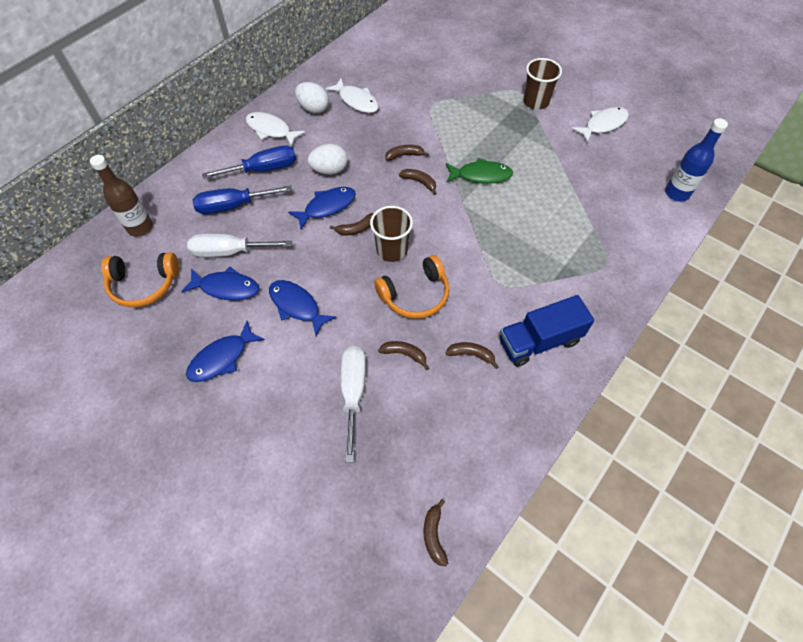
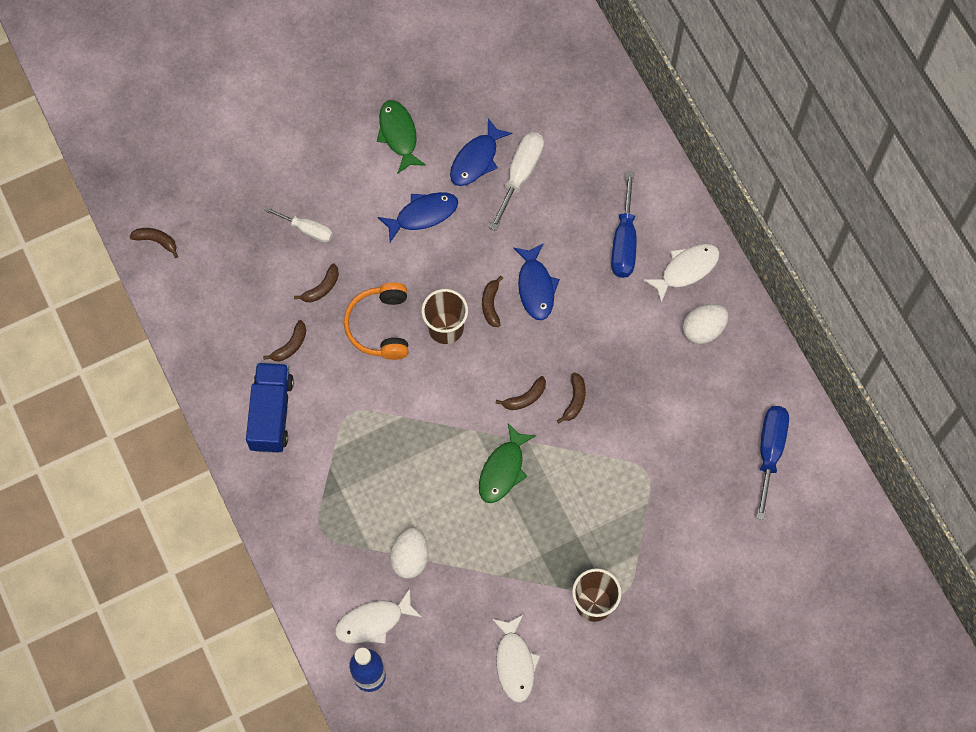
camera: 115 degrees right, 10 degrees up
(140, 227) = (594, 101): brown bottle -> none
(144, 284) = (517, 89): orange headphones -> none
(222, 358) = (398, 134): blue fish -> green fish
(233, 206) = (583, 195): blue screwdriver -> blue screwdriver (770, 452)
(329, 170) = (590, 310): white egg -> white egg (410, 558)
(353, 392) = (307, 230): white screwdriver -> white screwdriver, size x0.66
(356, 101) = (694, 384): white fish -> white fish (373, 621)

